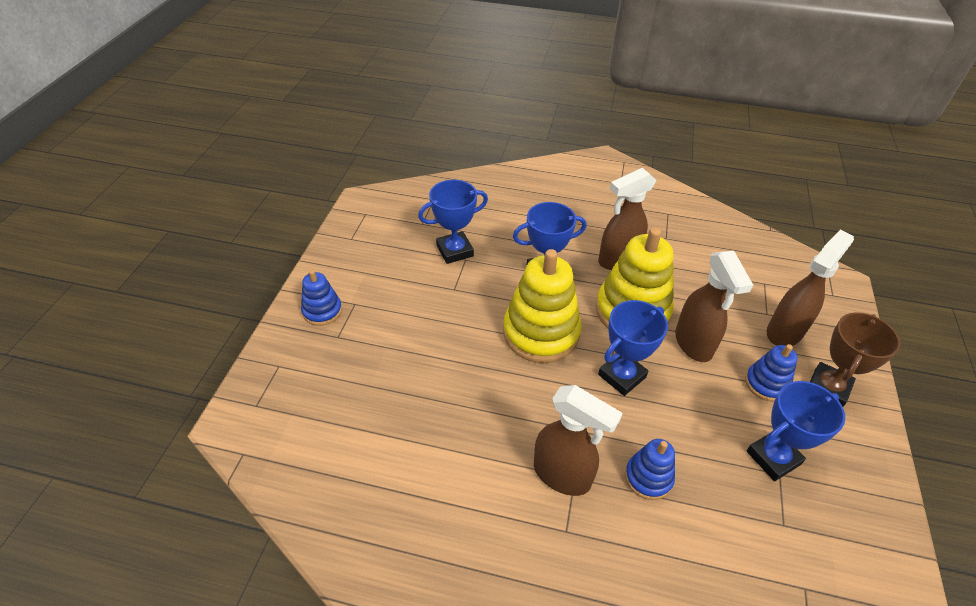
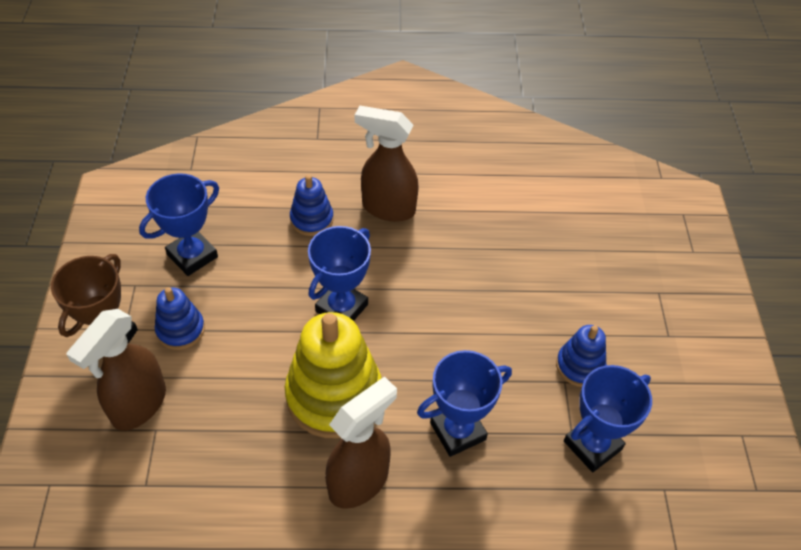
camera: 165 degrees right, 5 degrees up
(322, 311) = (697, 318): blue stacking toy -> blue stacking toy (580, 366)
(541, 333) = (440, 342): yellow stacking toy -> none
(693, 344) = (258, 363): brown spray bottle -> none

